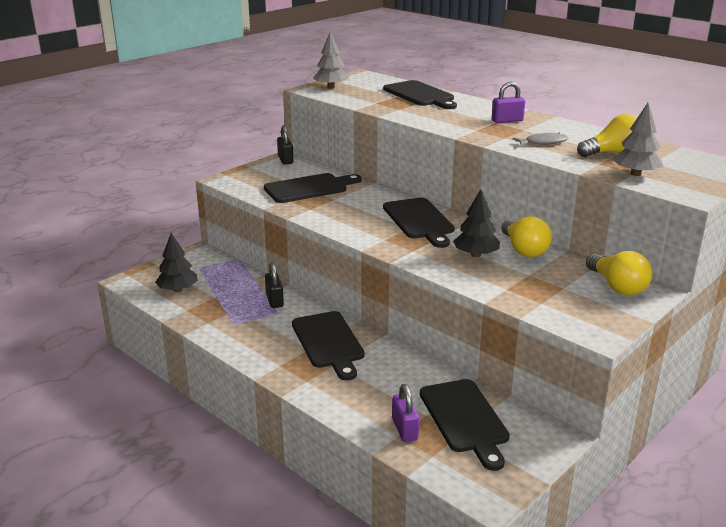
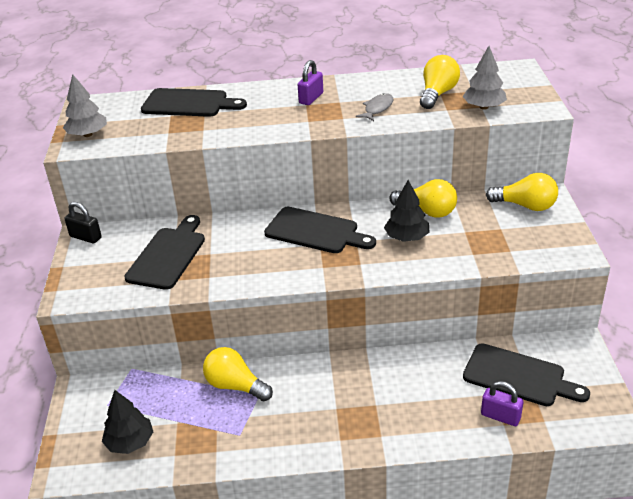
camera: 45 degrees left, 10 degrees up
(274, 300) = (235, 386): black padlock -> yellow light bulb
(328, 342) = (341, 390): black cutting board -> none

